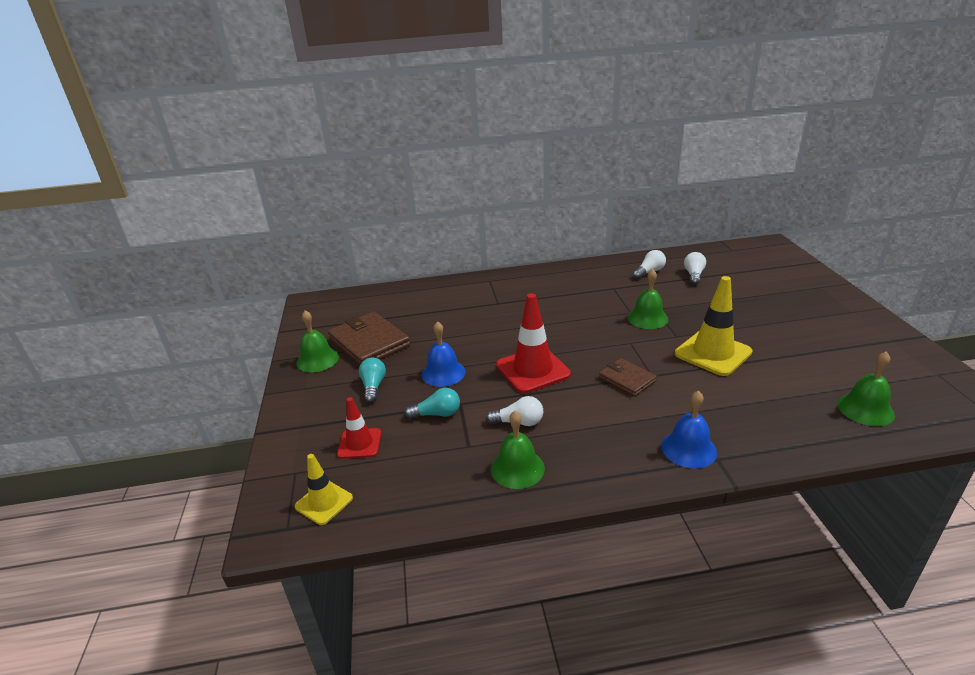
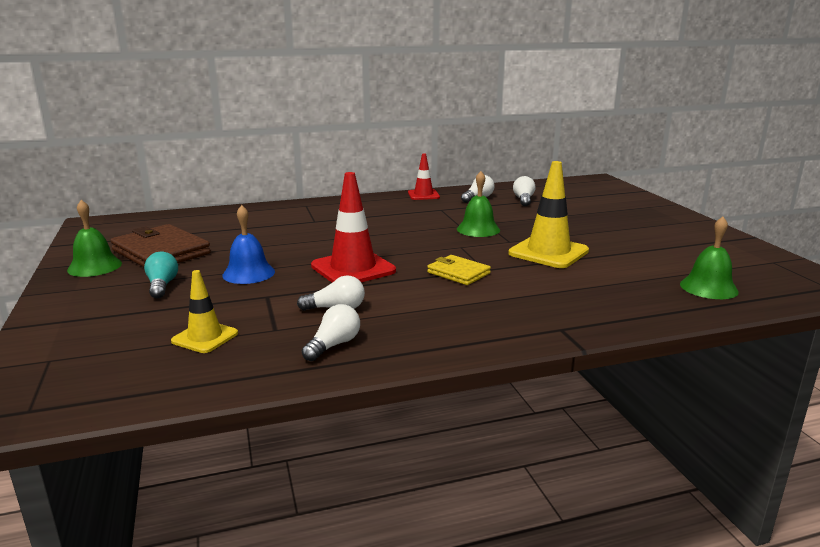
camera: 10 degrees left, 10 degrees down
(324, 502) = (84, 384): yellow traffic cone -> yellow traffic cone (205, 337)
(359, 443) = (138, 332): red traffic cone -> red traffic cone (423, 195)
(437, 414) = (238, 305): turquoise light bulb -> none
(517, 468) = (333, 345): green bell -> white light bulb
(627, 379) = (458, 273): brown wallet -> yellow wallet
(688, 449) = (529, 322): blue bell -> none

